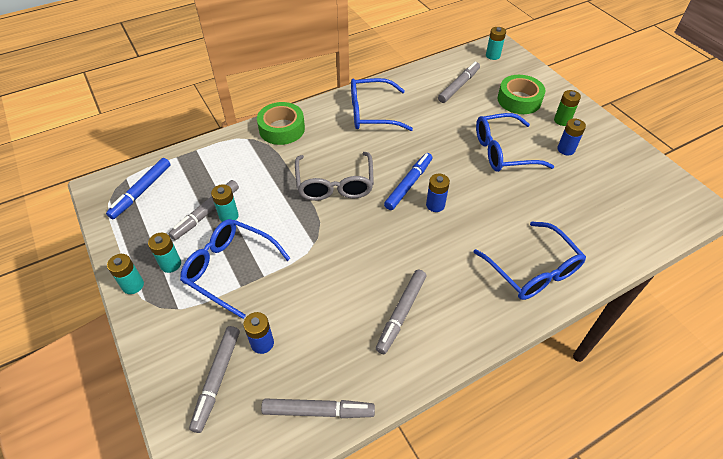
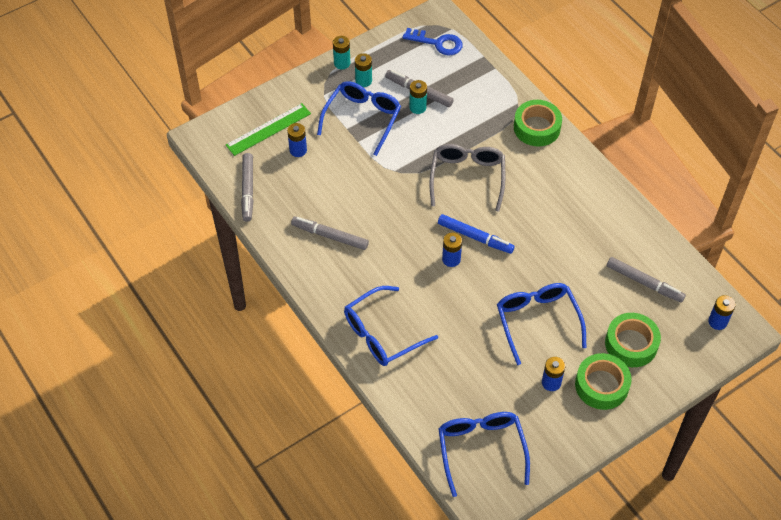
camera: 85 degrees right, 5 degrees up
(141, 191) = (437, 43): blue marker -> blue key
(217, 379) = (268, 129): grey marker -> green ruler
(335, 184) = (467, 178): grey glasses -> grey glasses turned 105 degrees clockwise
(372, 113) = (577, 202): blue glasses -> blue glasses (481, 450)
(492, 55) = (717, 322): turquoise battery -> blue battery
(562, 120) = (601, 385): green battery -> green tape

